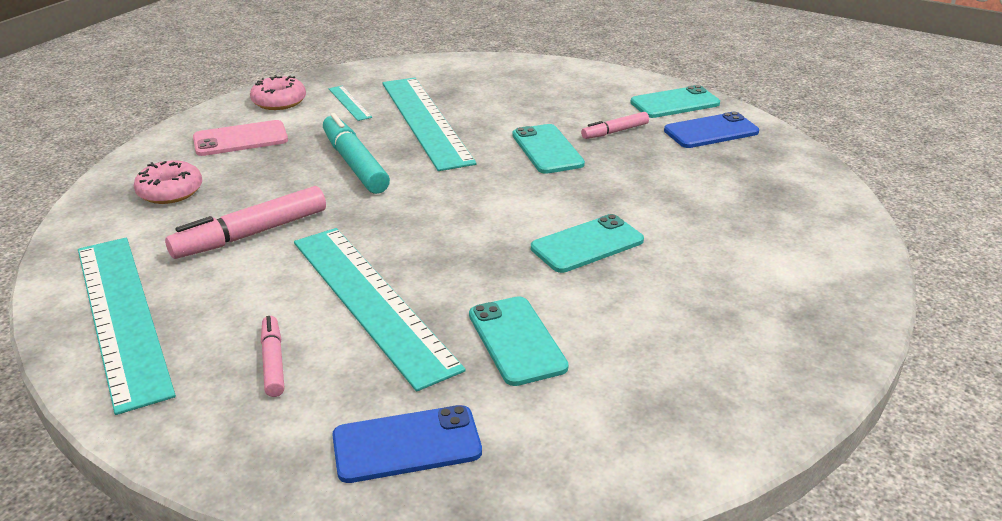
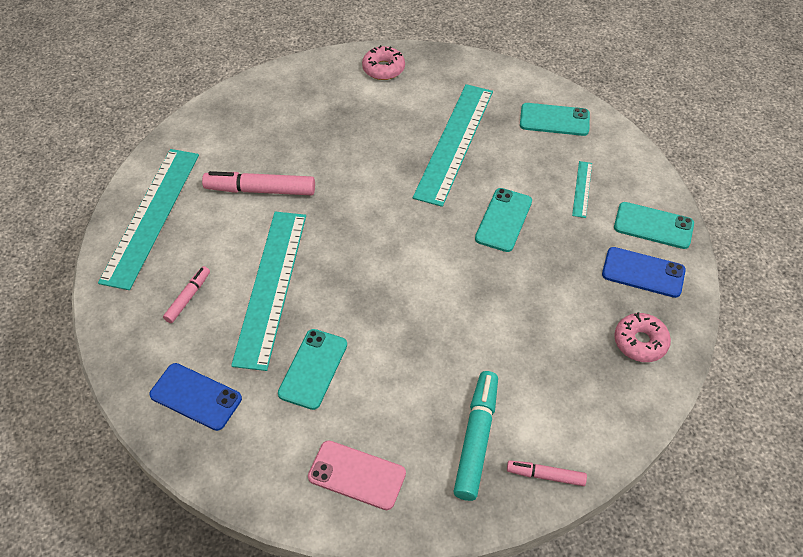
camera: 40 degrees right, 20 degrees up
(170, 191) = (251, 125): pink donut -> pink donut (640, 342)
(240, 139) = (328, 96): pink phone -> pink phone (357, 475)
(349, 103) = (425, 95): turquoise ruler -> turquoise ruler (582, 189)
(355, 164) = (371, 160): turquoise marker -> turquoise marker (476, 439)
(587, 244) = (432, 323): turquoise phone -> turquoise phone (554, 120)
(615, 132) = (571, 230): pink marker -> pink marker (545, 475)

